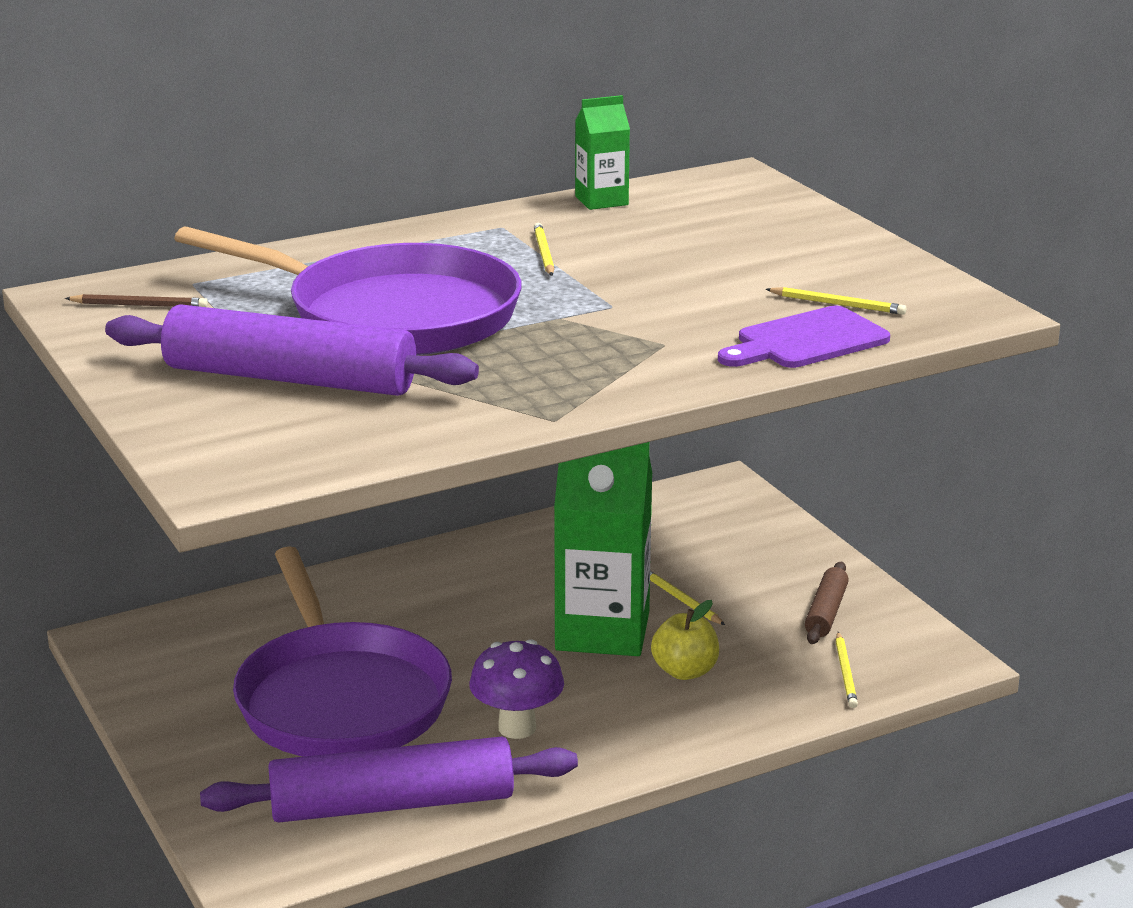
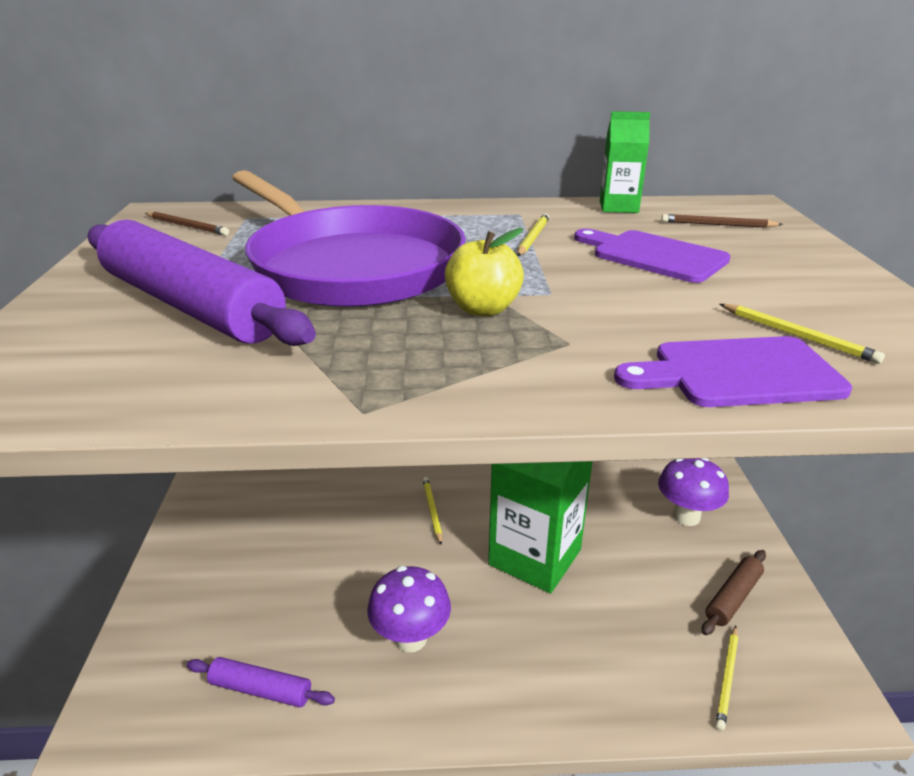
camera: 25 degrees right, 5 degrees up
(340, 699) = (307, 559): purple pan -> none
(392, 804) = (261, 689): purple rolling pin -> purple rolling pin, size x0.49
(677, 252) = (653, 255): none -> purple cutting board
(681, 600) = (613, 545): yellow pencil -> yellow pencil (432, 511)
(685, 671) = (580, 624): yellow apple -> yellow apple (483, 309)
(717, 206) = (717, 225): none -> brown pencil
(747, 555) = (686, 516): none -> purple mushroom

